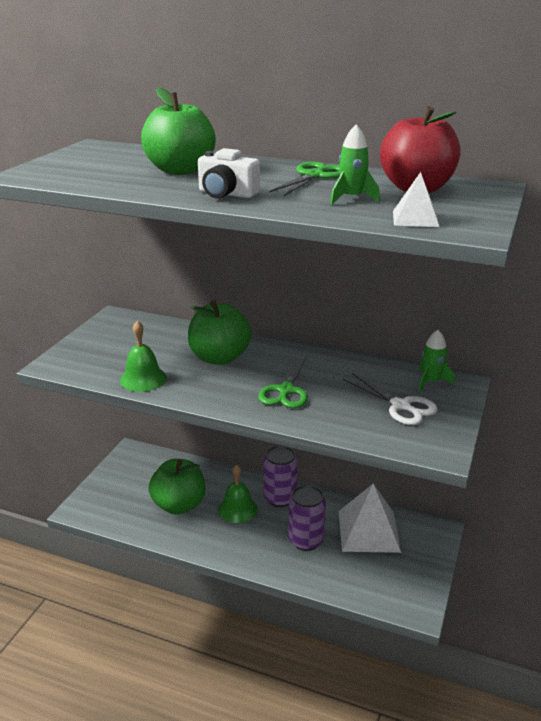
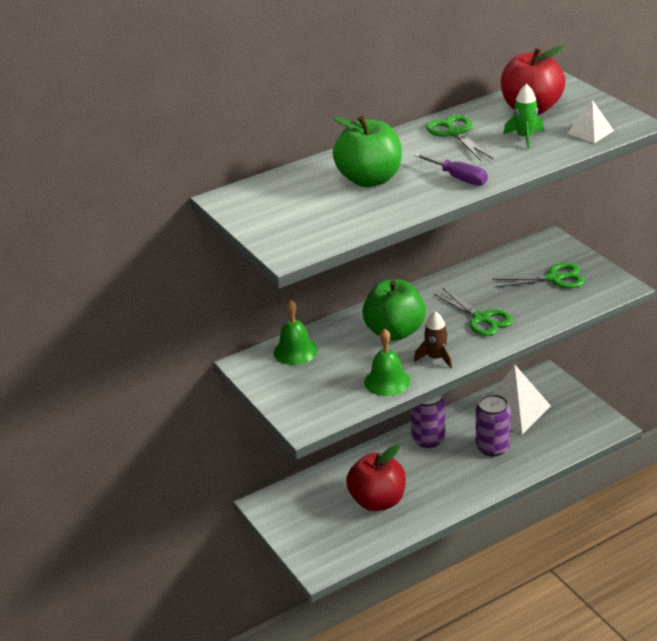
camera: 50 degrees left, 5 degrees up
(179, 505) = (377, 501): green apple -> red apple
(200, 389) = (436, 358): none -> brown rocket
(226, 194) = (458, 178): white camera -> purple screwdriver
(237, 509) = (418, 468): green bell -> green bell (295, 351)
(400, 406) = (554, 278): white scissors -> green scissors
(431, 382) = (537, 252): green rocket -> none

